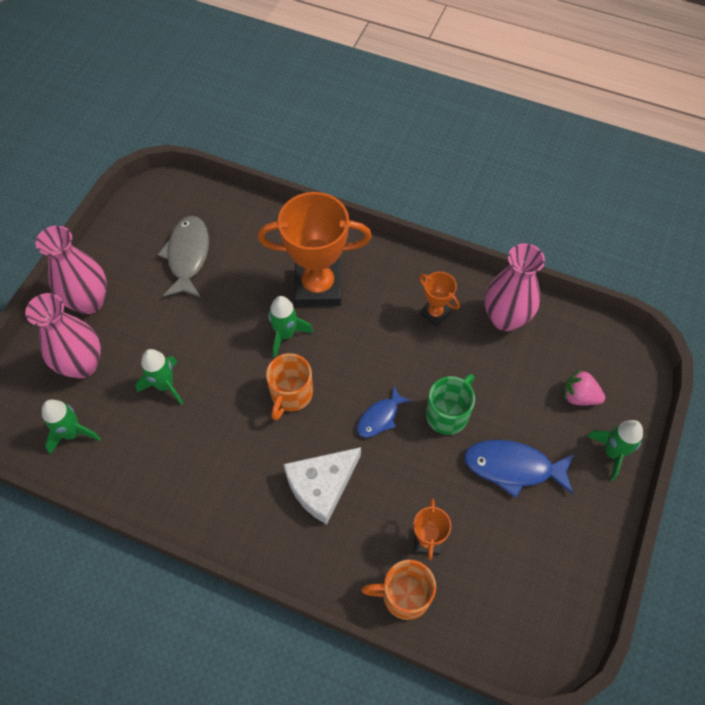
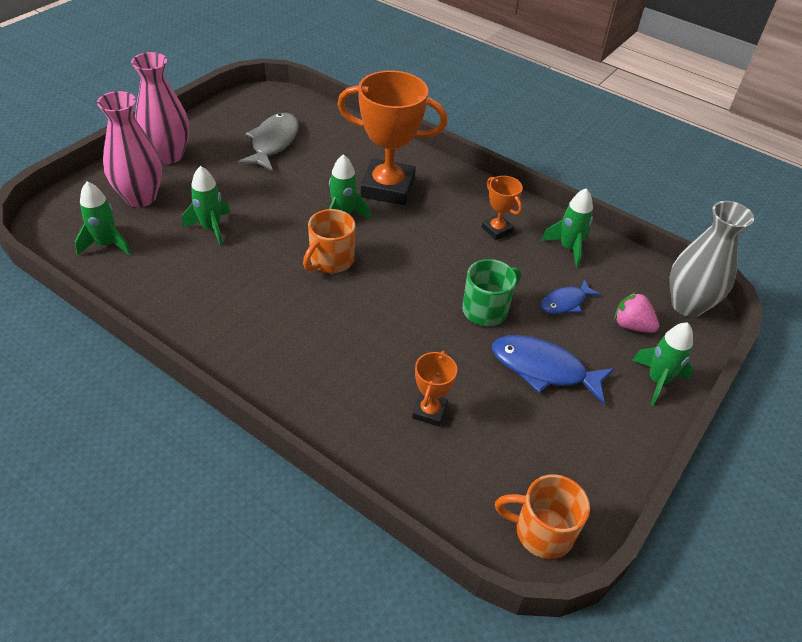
camera: 10 degrees right, 15 degrees down
(321, 486) = (334, 339): white cheese -> none
(380, 417) = (414, 297): blue fish -> blue fish (565, 302)
(404, 595) = (389, 454): orange mug -> orange mug (541, 532)
(505, 318) = (568, 248): pink vase -> green rocket
(624, 359) = (687, 305): none -> grey vase

